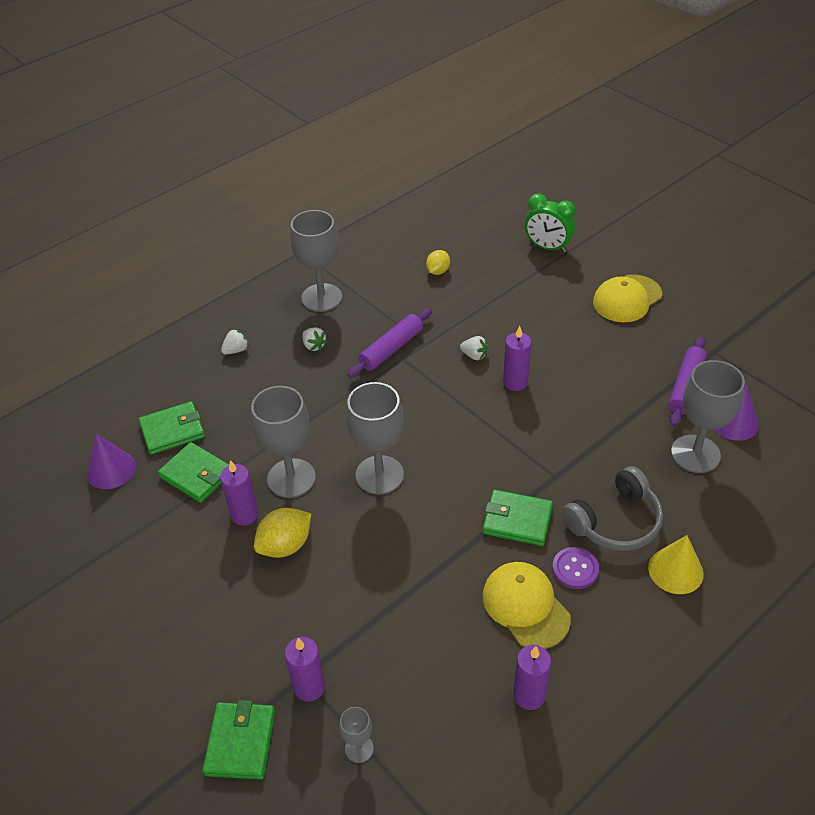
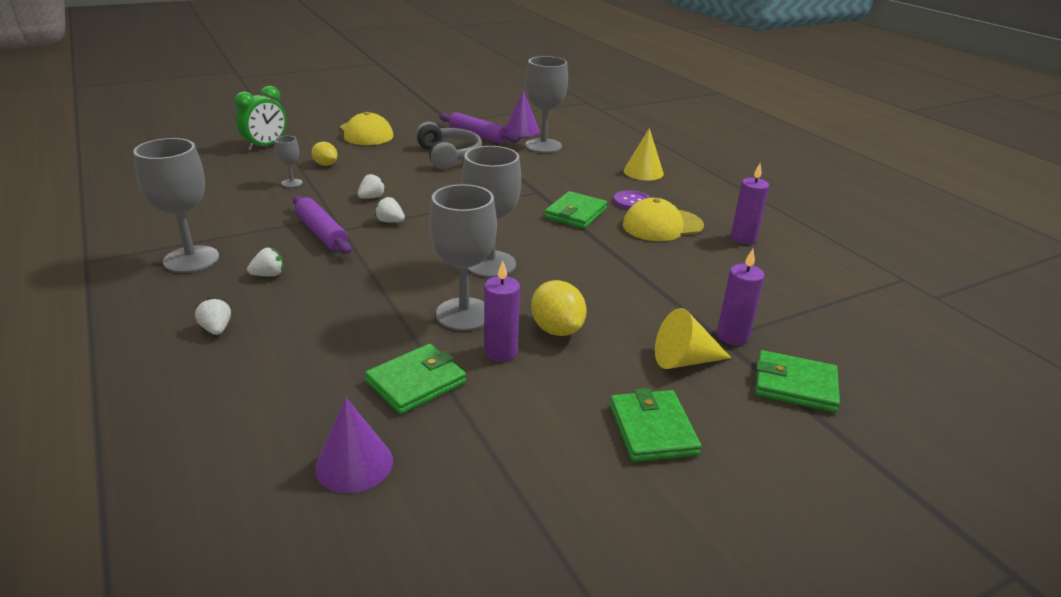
camera: 80 degrees left, 15 degrees down
(172, 430) = (321, 396): green wallet -> green wallet (652, 429)
(260, 647) = (684, 360): none -> yellow cone
(359, 748) = (795, 318): grey goblet -> grey goblet (292, 183)
(432, 383) = (390, 221): none -> white strawberry
(438, 271) = (233, 193): yellow lemon -> yellow lemon (325, 164)
(515, 382) = (421, 187): purple candle -> none
(615, 522) = (593, 181): grey headphones -> grey headphones (448, 156)

